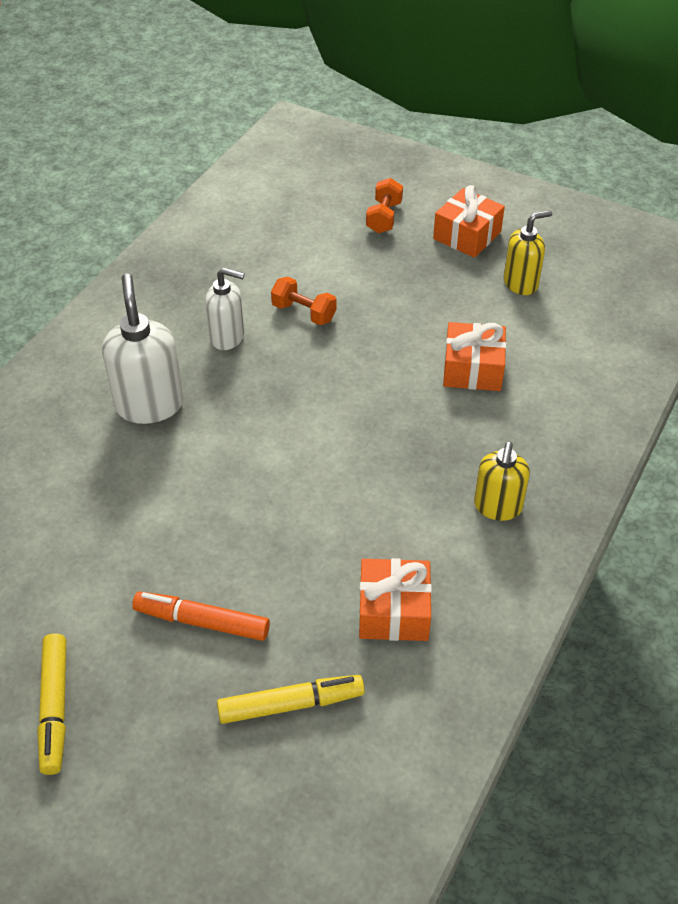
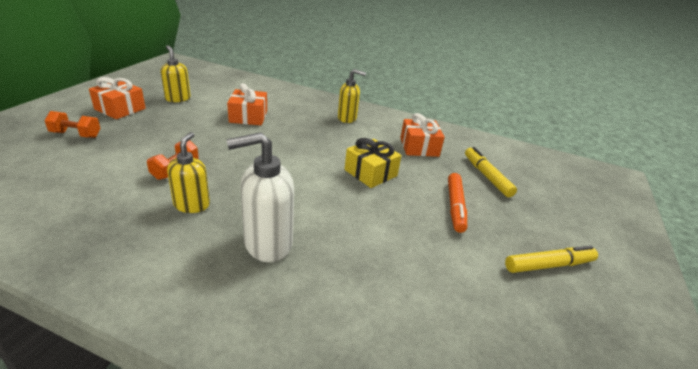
camera: 100 degrees left, 15 degrees down
(227, 337) = (192, 205): white soap dispenser -> yellow soap dispenser
(299, 521) = (370, 173): none -> yellow gift

